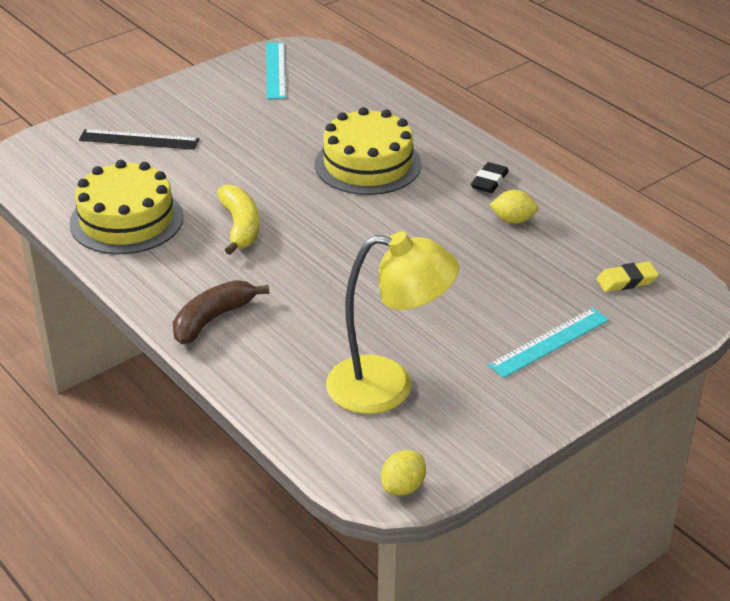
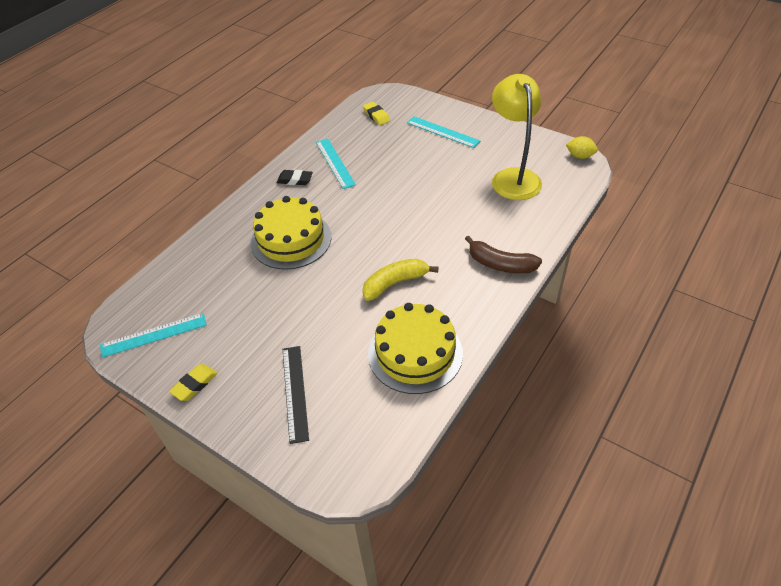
camera: 105 degrees left, 10 degrees up
(194, 88) = (194, 384): none -> yellow eraser
(513, 220) = (335, 163): yellow lemon -> turquoise ruler

